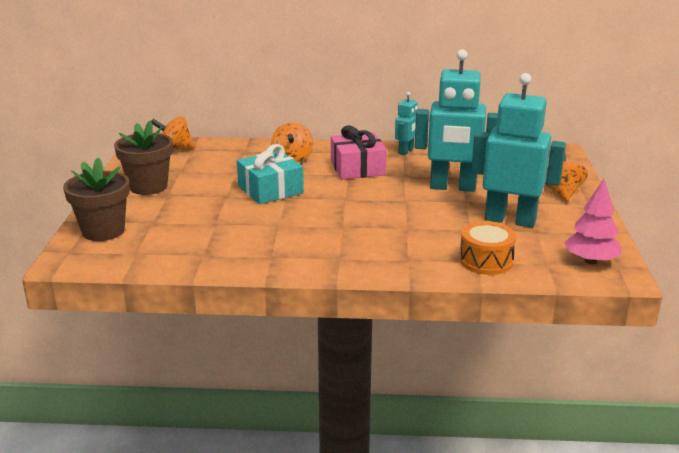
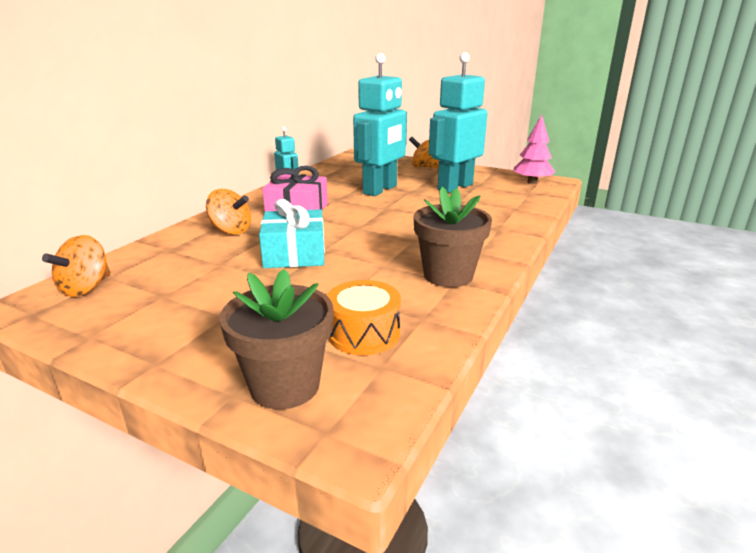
camera: 65 degrees left, 0 degrees up
(148, 187) = (179, 325): brown flower pot -> brown flower pot (448, 275)
(486, 261) = (515, 206): orange drum -> orange drum (364, 333)

